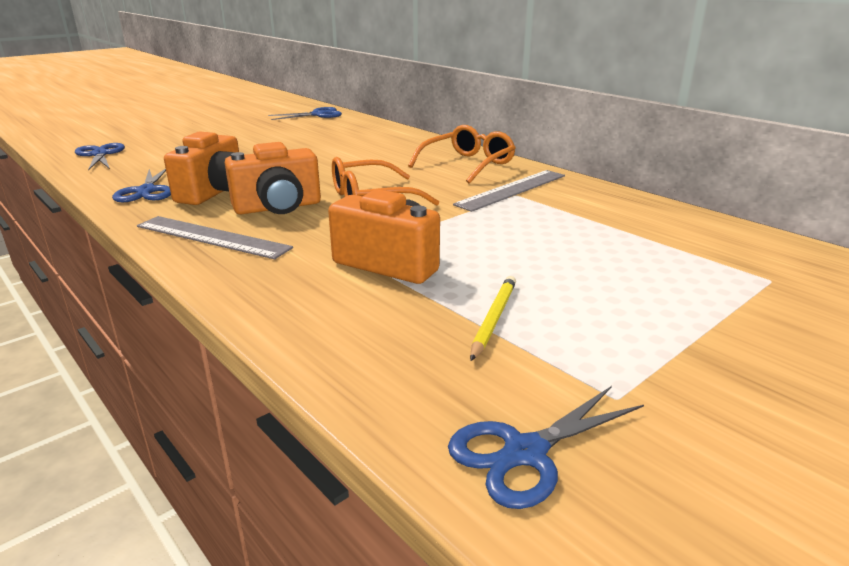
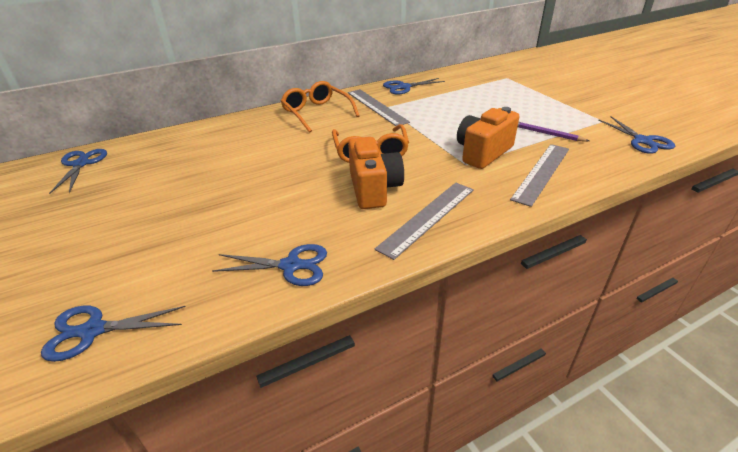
camera: 75 degrees left, 10 degrees up
(216, 192) = (319, 221): orange camera -> none
(331, 310) = (541, 173): none -> grey ruler
(493, 319) = (546, 134): yellow pencil -> purple pencil
(605, 199) = (404, 87): none -> blue scissors

